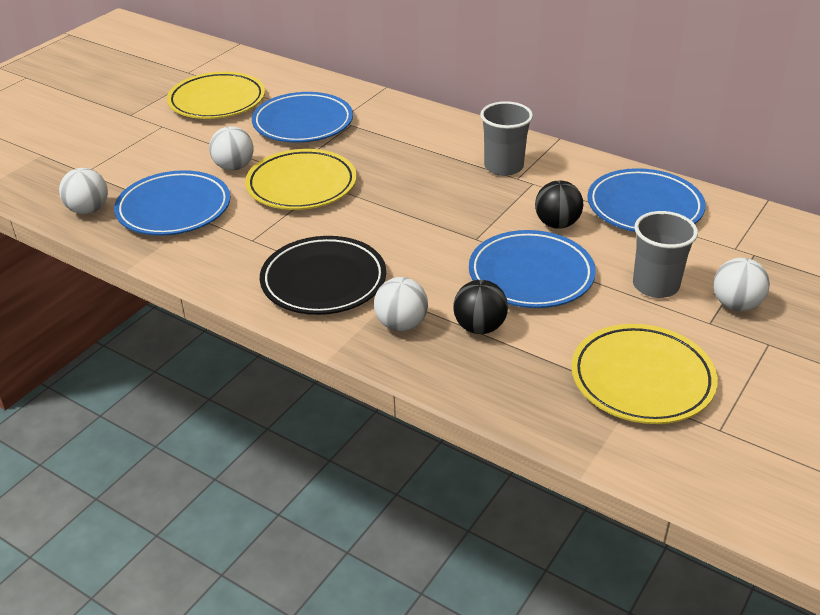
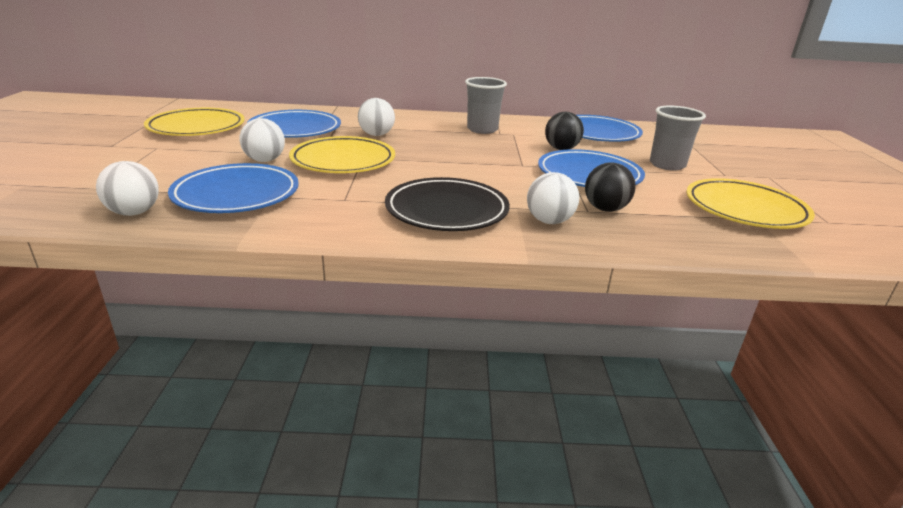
camera: 35 degrees left, 10 degrees down
(736, 305) = (721, 164): white ball -> white ball (376, 135)

